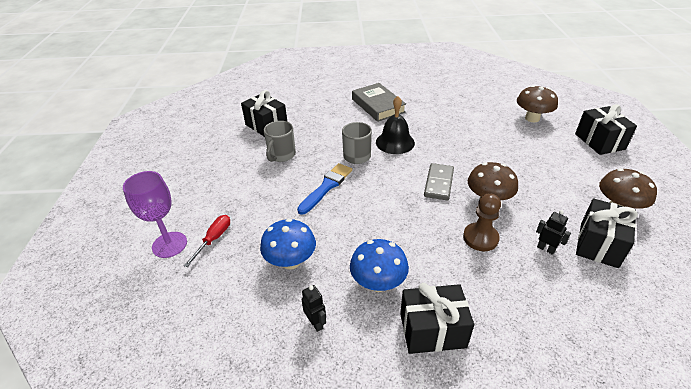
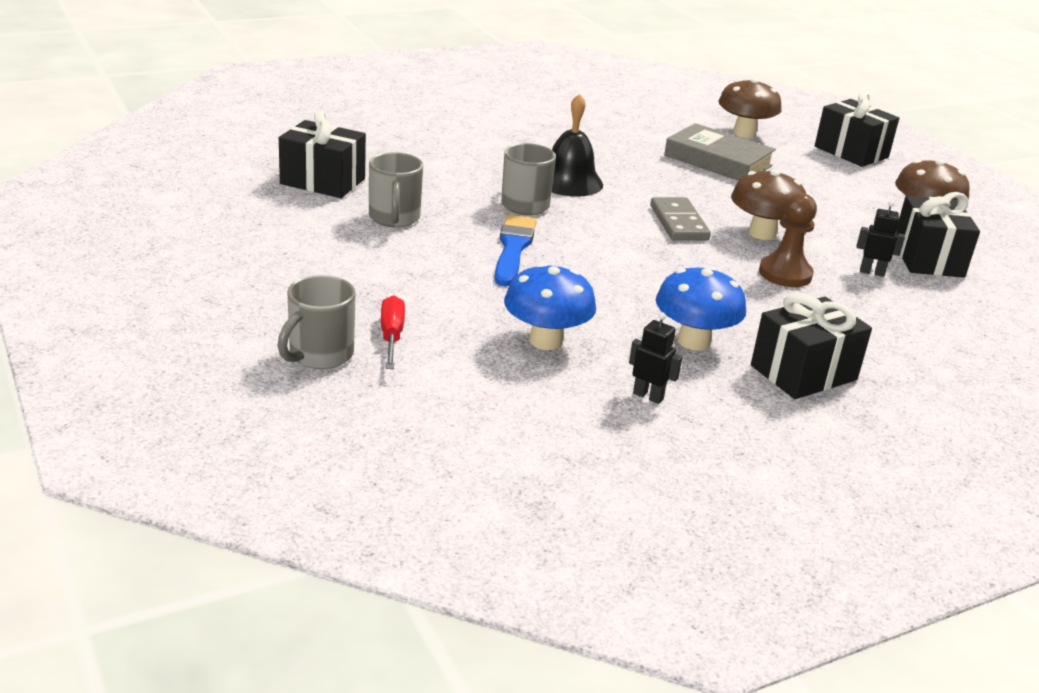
camera: 30 degrees left, 10 degrees down
(169, 244) = (319, 355): purple goblet -> grey mug
(378, 106) = (496, 137): grey book -> grey book (717, 161)

